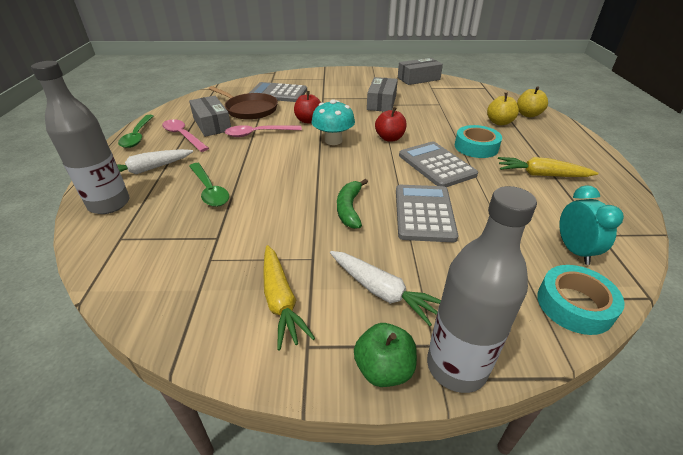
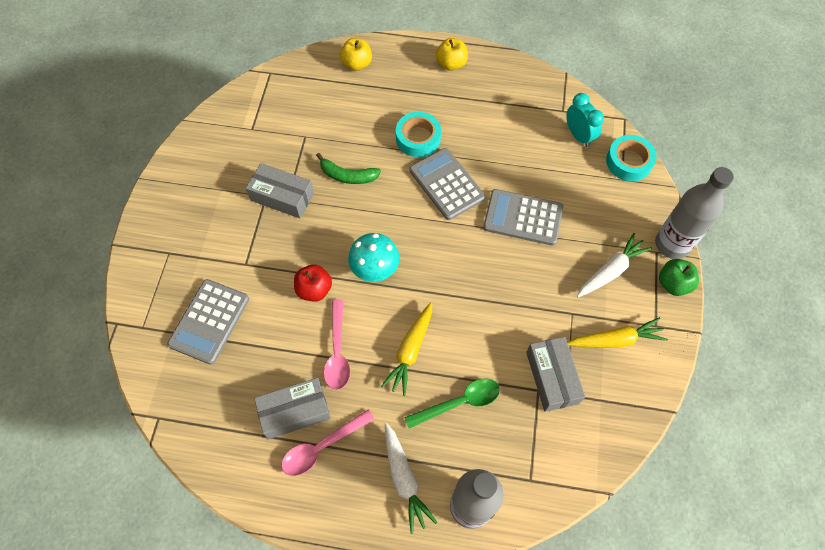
camera: 80 degrees left, 25 degrees up
(137, 136) = (308, 510): green spoon -> none
(249, 109) = (258, 362): brown pan -> none
(349, 209) = (509, 275): green banana -> green banana (348, 176)
(389, 138) = (382, 211): red apple -> none
(418, 79) = (215, 134): grey box -> grey box (552, 377)
(436, 165) = (446, 184): grey calculator -> grey calculator turned 75 degrees clockwise
(499, 122) = (369, 97): yellow apple -> yellow apple (451, 64)
(541, 175) = (478, 108): yellow carrot -> yellow carrot (410, 351)
(574, 250) = (578, 136): turquoise clock -> turquoise clock turned 60 degrees clockwise

